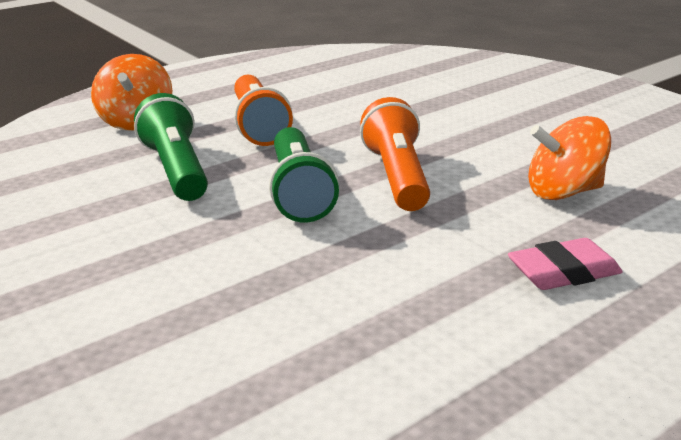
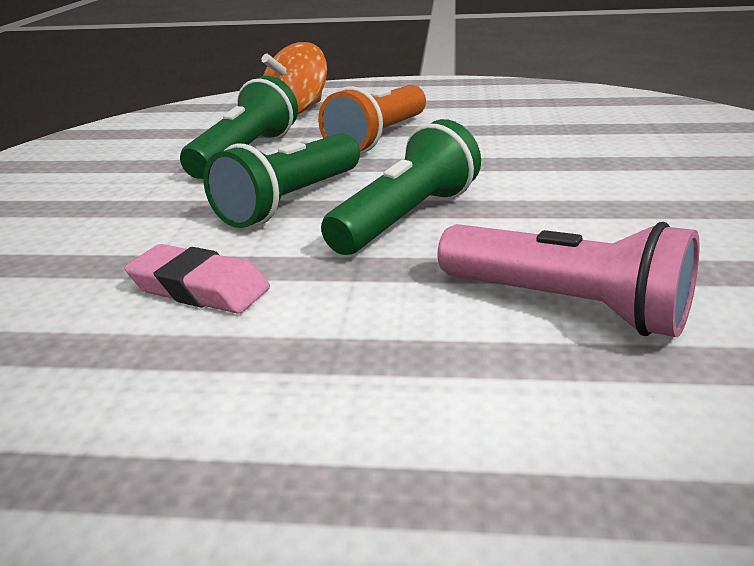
camera: 45 degrees right, 0 degrees up
(396, 176) = (406, 218): orange flashlight -> green flashlight
(563, 192) = (567, 306): orange spinning top -> pink flashlight
(563, 272) = (364, 394): pink eraser -> pink eraser (199, 288)

